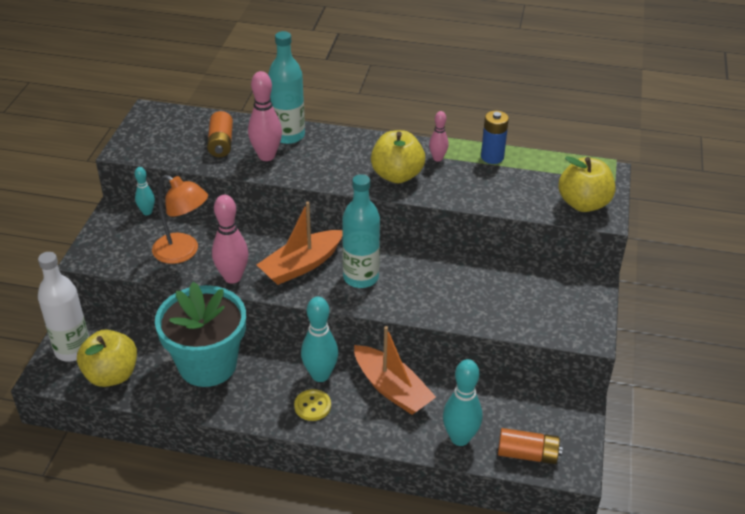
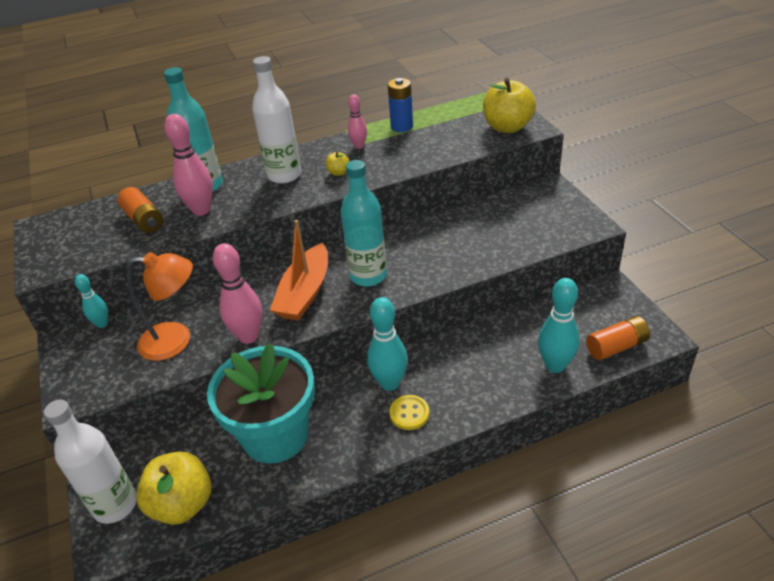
camera: 30 degrees left, 0 degrees up
(354, 156) = (284, 175): none -> white bottle
(392, 389) = (461, 359): orange boat -> none
(397, 175) = (338, 172): yellow apple -> yellow apple, size x0.44

